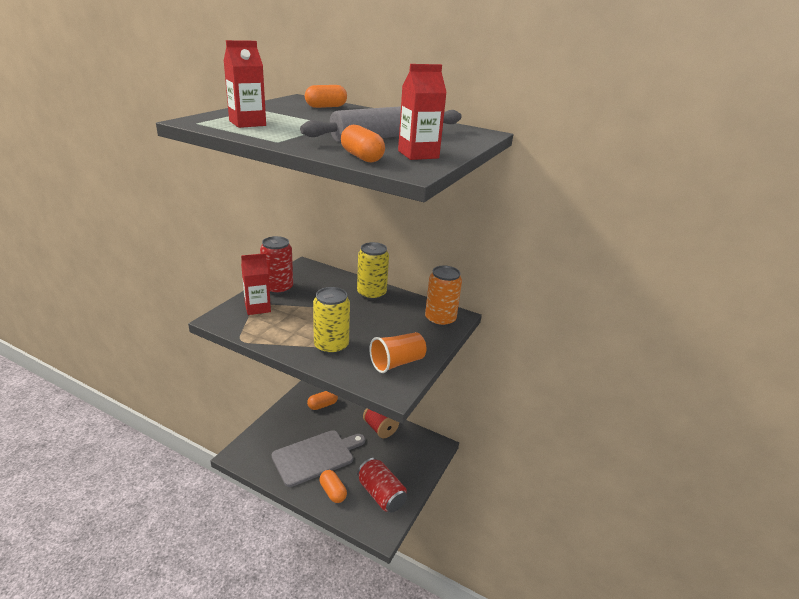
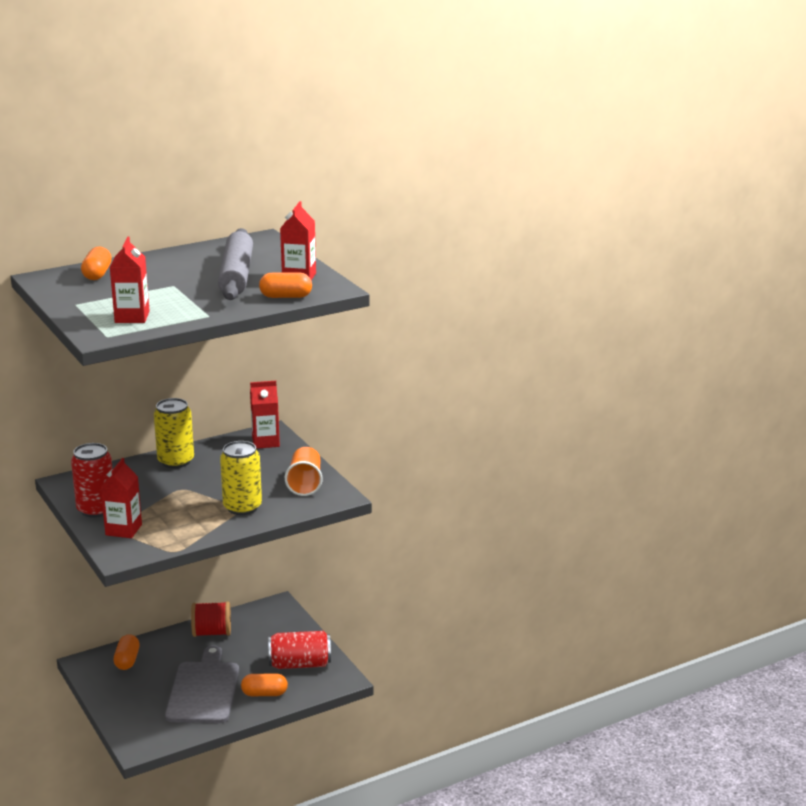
camera: 55 degrees left, 5 degrees down
(440, 319) = (265, 442): orange can -> red carton

